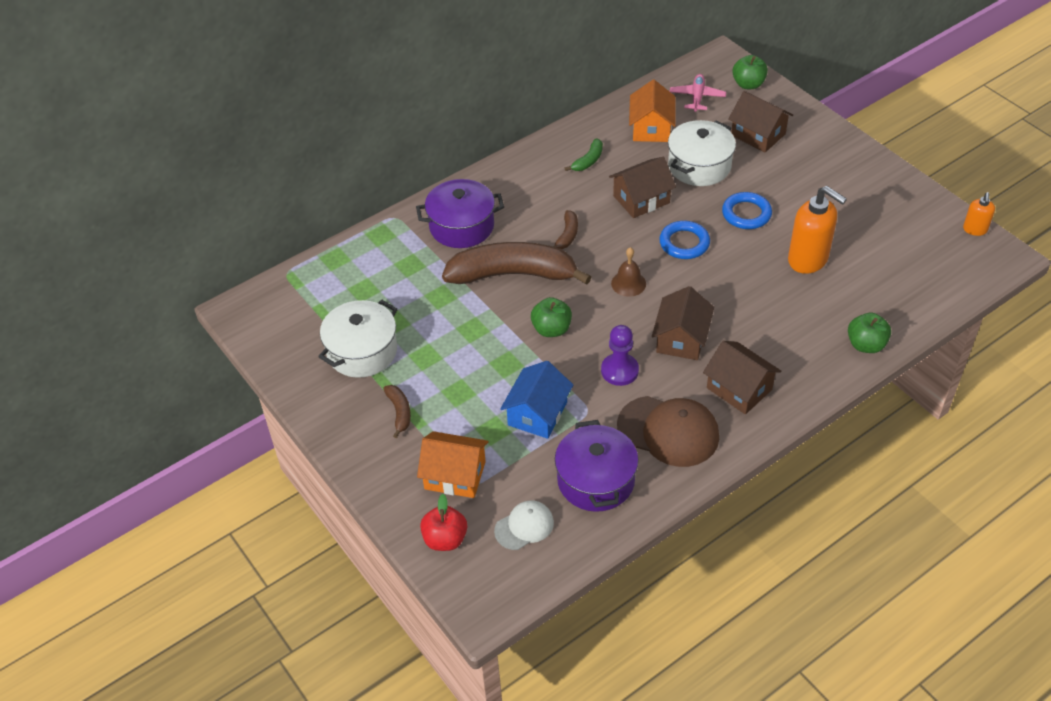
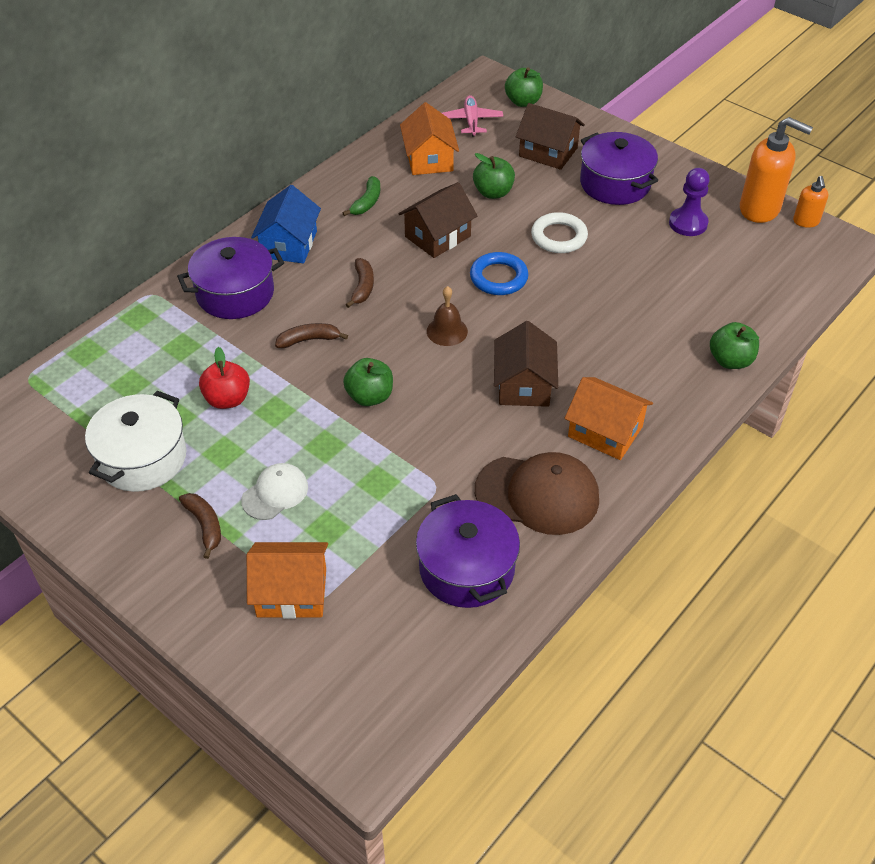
camera: 15 degrees left, 0 degrees up
(445, 539) = (297, 677): red apple -> red apple (227, 399)
(513, 274) = (309, 340): brown banana -> brown banana, size x0.41
(524, 526) = (393, 642): white cap -> white cap (275, 493)
(537, 413) = (376, 499): blue house -> blue house (289, 244)
(619, 371) = (462, 432): purple pawn -> purple pawn (688, 223)
(699, 166) = (493, 192): white pot -> green apple
(739, 389) = (605, 431): brown house -> orange house
(746, 214) = (559, 237): blue ring -> white ring
(808, 260) = (640, 277): orange soap dispenser -> orange soap dispenser (760, 209)
(810, 172) = (615, 184): none -> purple pot

